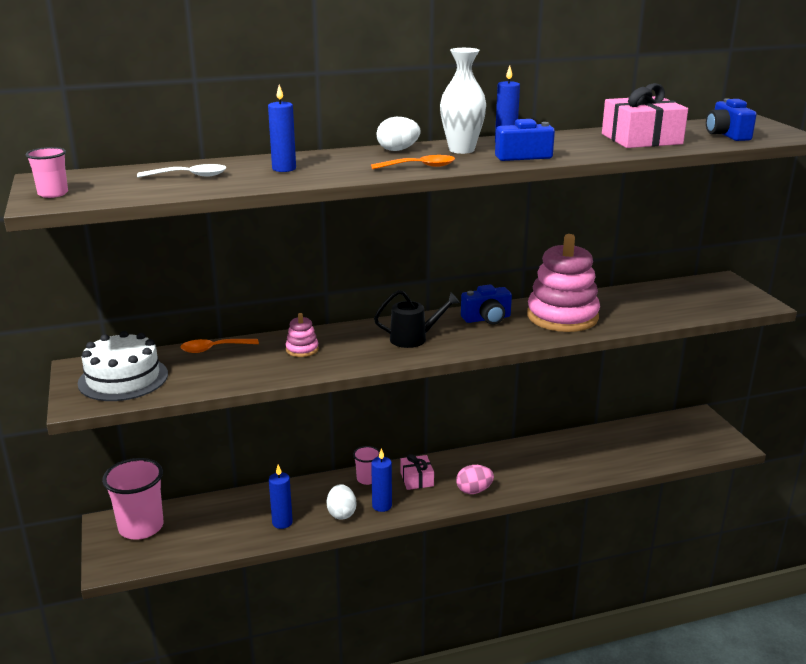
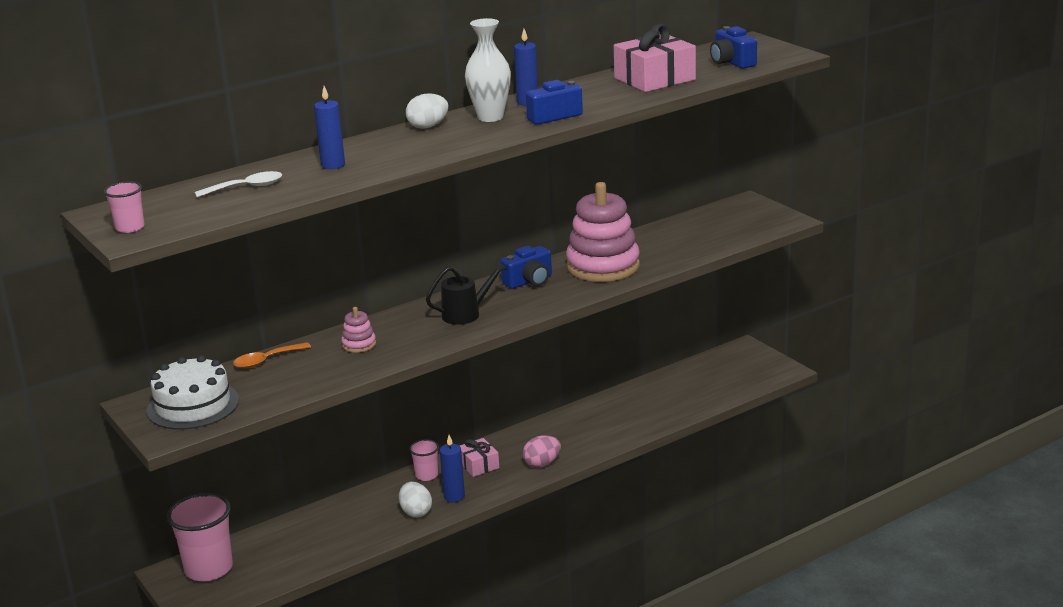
camera: 15 degrees left, 0 degrees up
(282, 522) = (358, 533): blue candle -> none
(420, 167) = (463, 143): orange spoon -> none

